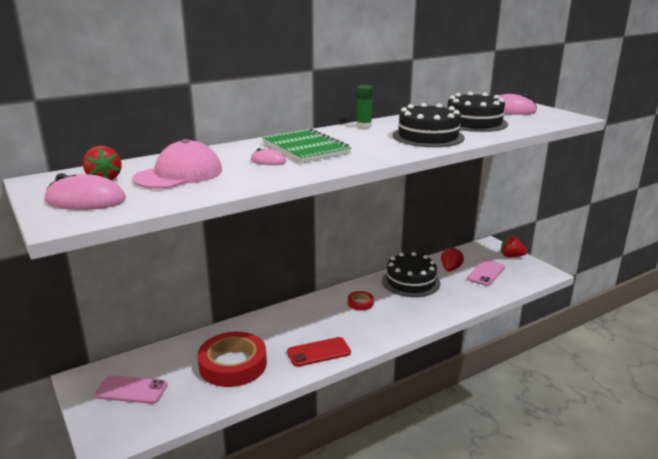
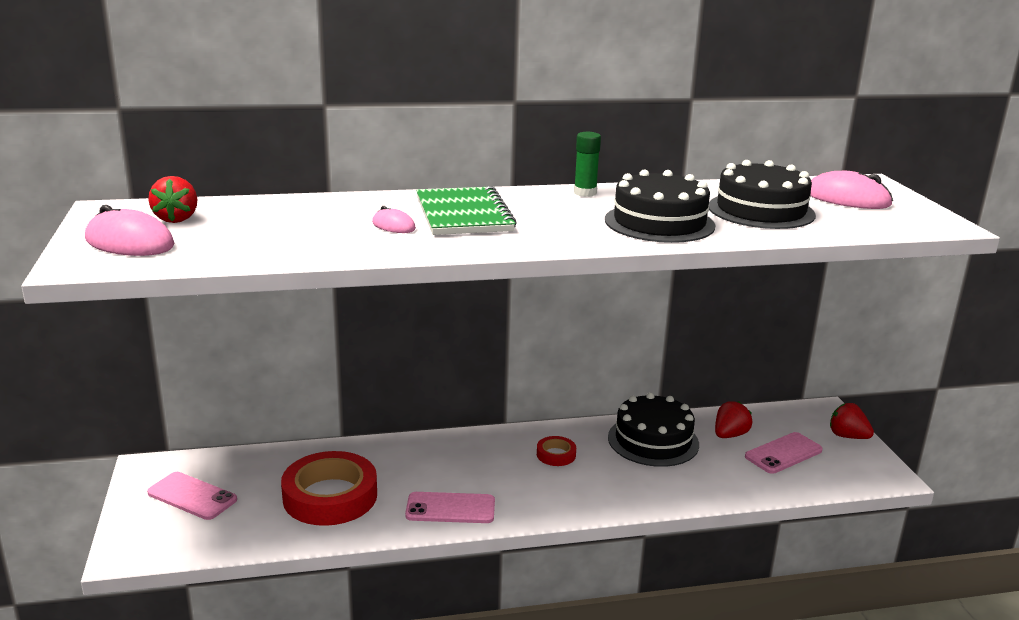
camera: 20 degrees right, 0 degrees up
(179, 174) = (266, 226): pink cap -> none
(318, 352) = (450, 508): red phone -> pink phone

